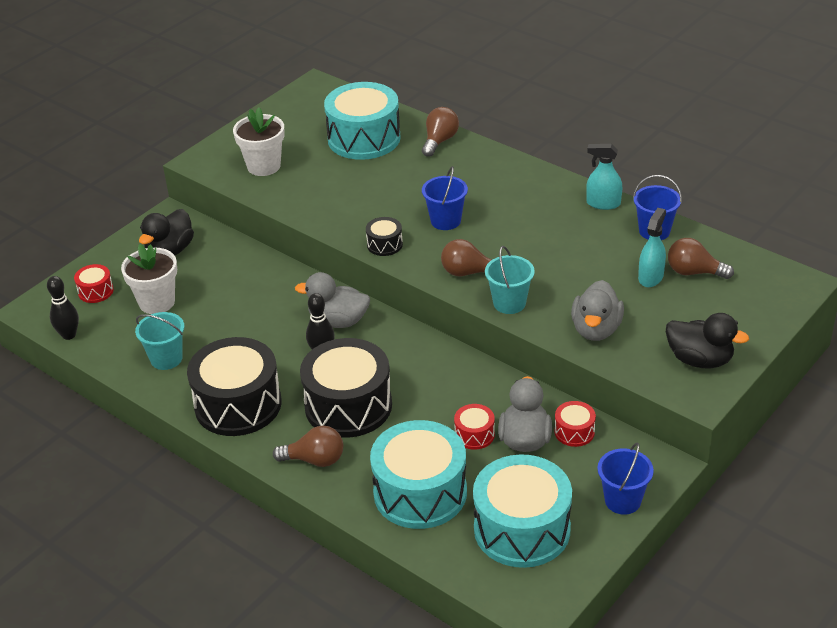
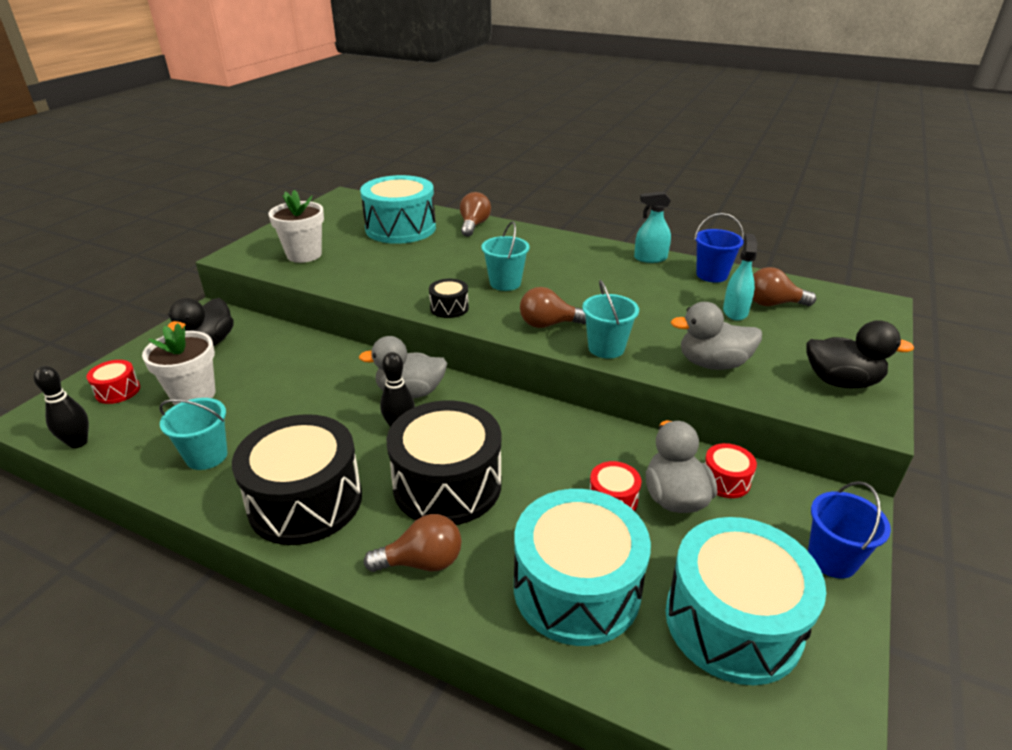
camera: 15 degrees left, 5 degrees down
(445, 221) = (505, 283): blue bucket -> turquoise bucket
(596, 329) = (712, 364): grey duck -> grey duck turned 90 degrees clockwise

